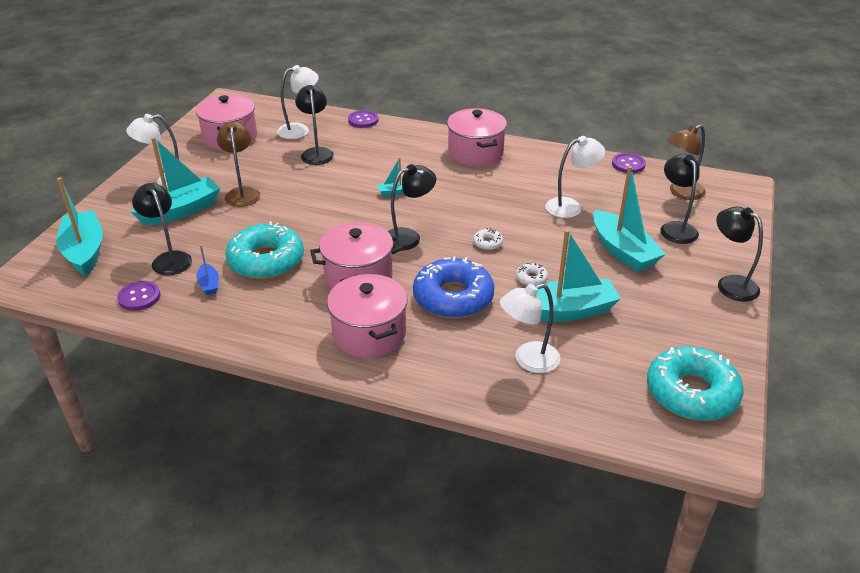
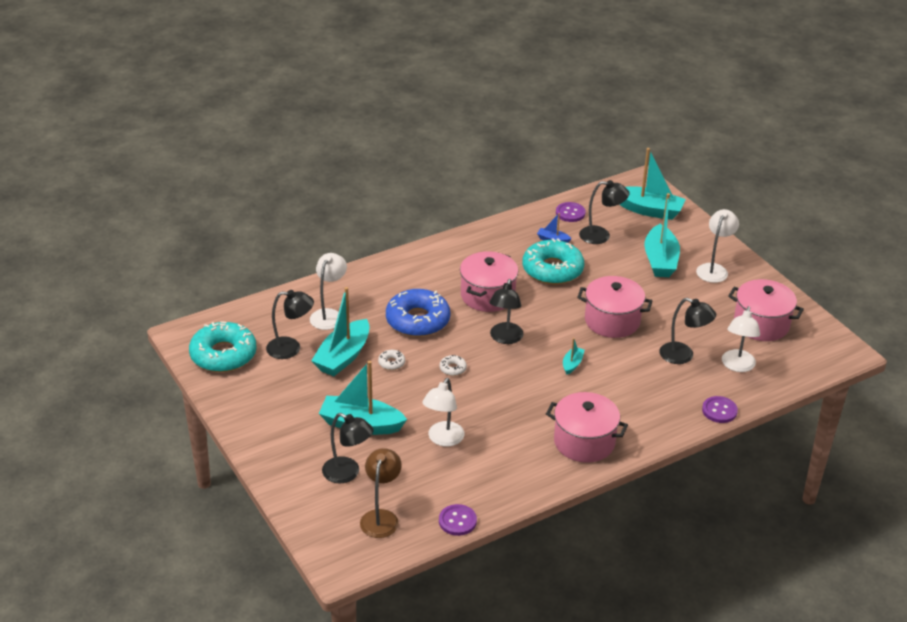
camera: 130 degrees right, 0 degrees up
(242, 193) = (656, 294): brown lamp -> none
(369, 333) = (429, 273): pink pot -> pink pot (612, 321)
(730, 284) = (264, 447): black lamp -> black lamp (291, 348)

